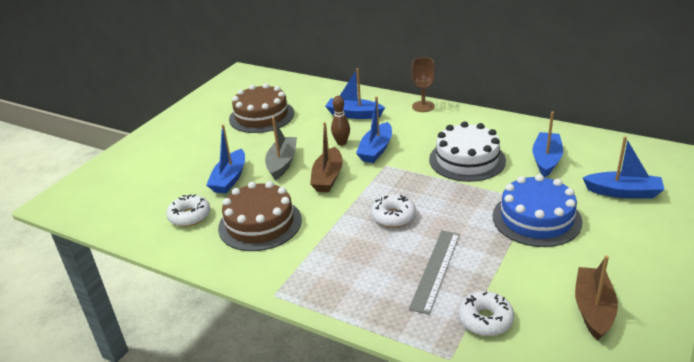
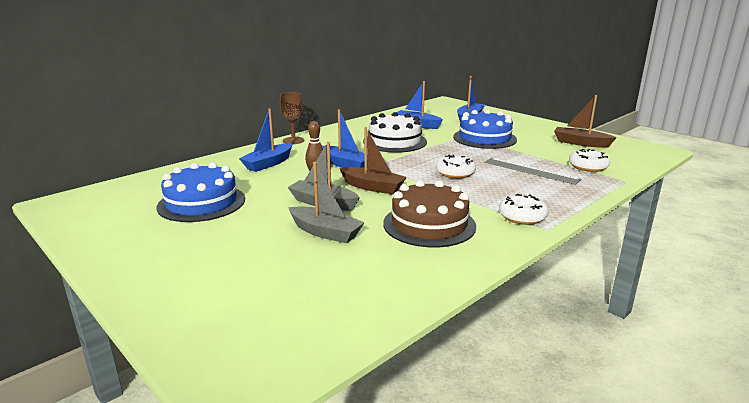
camera: 75 degrees left, 10 degrees down
(189, 216) = (385, 262): white donut -> white donut (522, 216)
(230, 179) = (325, 232): blue boat -> grey boat
(261, 116) = (201, 203): brown cake -> blue cake

